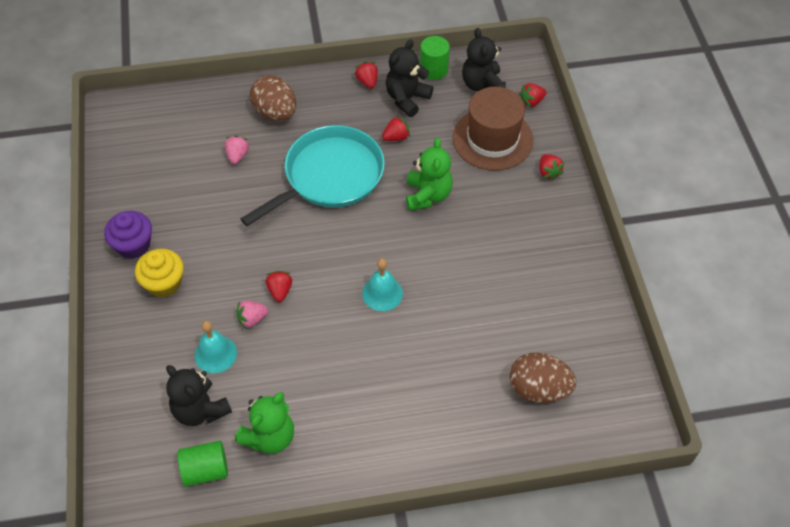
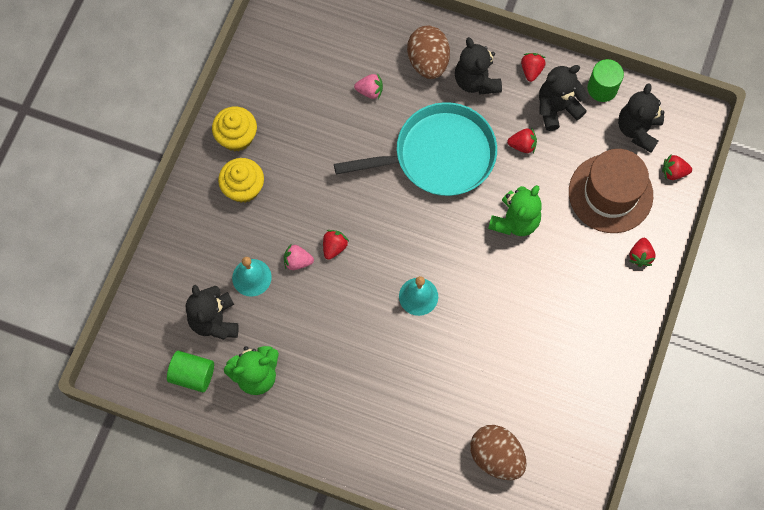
camera: 30 degrees right, 15 degrees up
(133, 245) = (237, 137): purple cupcake -> yellow cupcake
(237, 155) = (370, 91): pink strawberry -> pink strawberry turned 60 degrees clockwise
(326, 109) = (476, 81): none -> black teddy bear

